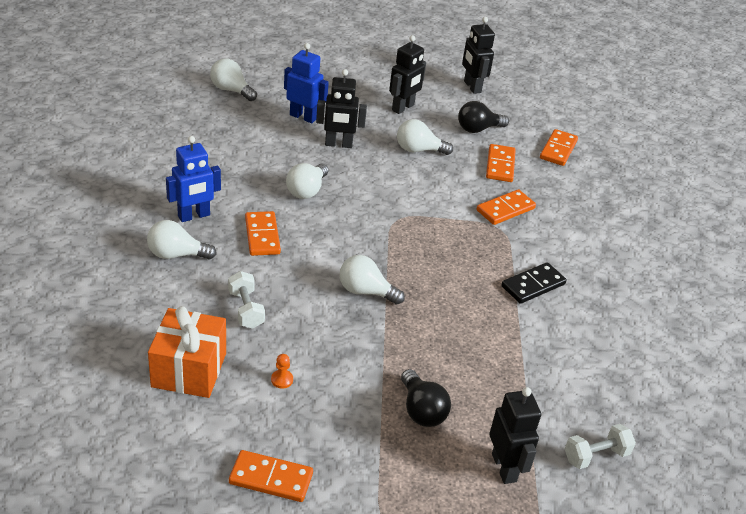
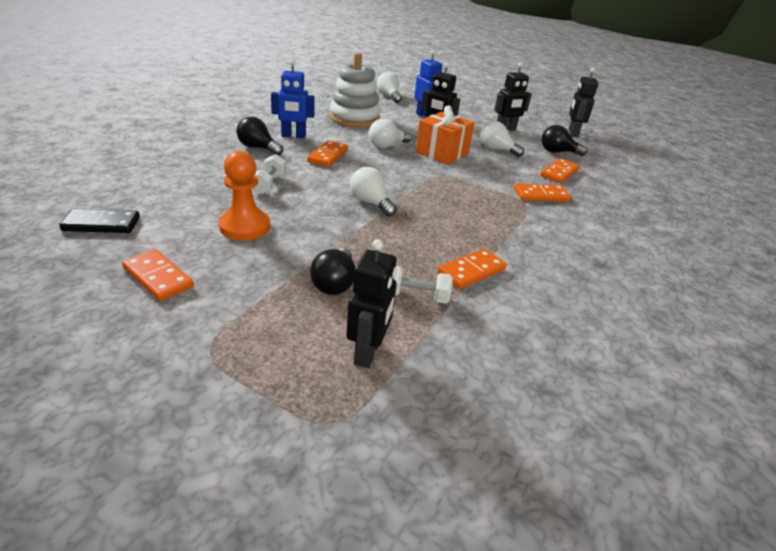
camera: 30 degrees right, 5 degrees down
(176, 254) = (258, 148): white light bulb -> black light bulb
(189, 370) = (187, 200): orange gift -> orange gift (442, 153)
(230, 152) = (354, 118): none -> white stacking toy
(282, 380) = (245, 227): orange pawn -> orange pawn, size x2.50
(533, 285) = (524, 243): black domino -> black domino (102, 224)
(558, 149) = (621, 178): orange domino -> orange domino (471, 271)
(596, 456) = (477, 383): white dumbbell -> white dumbbell (416, 296)

